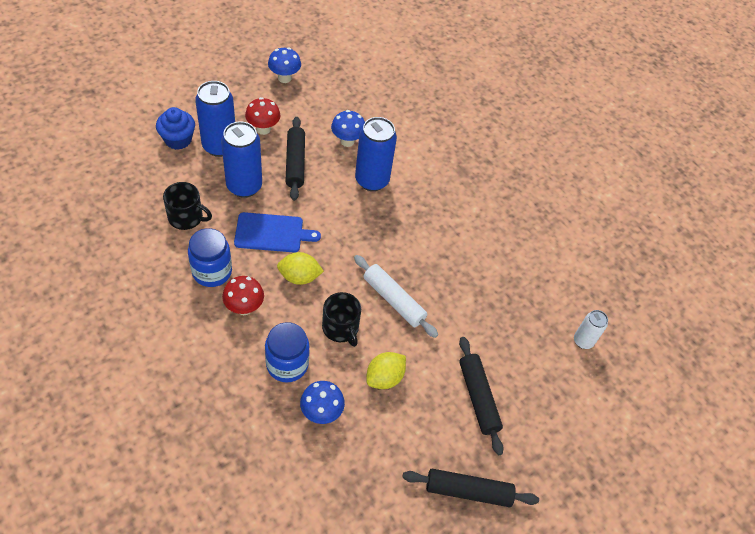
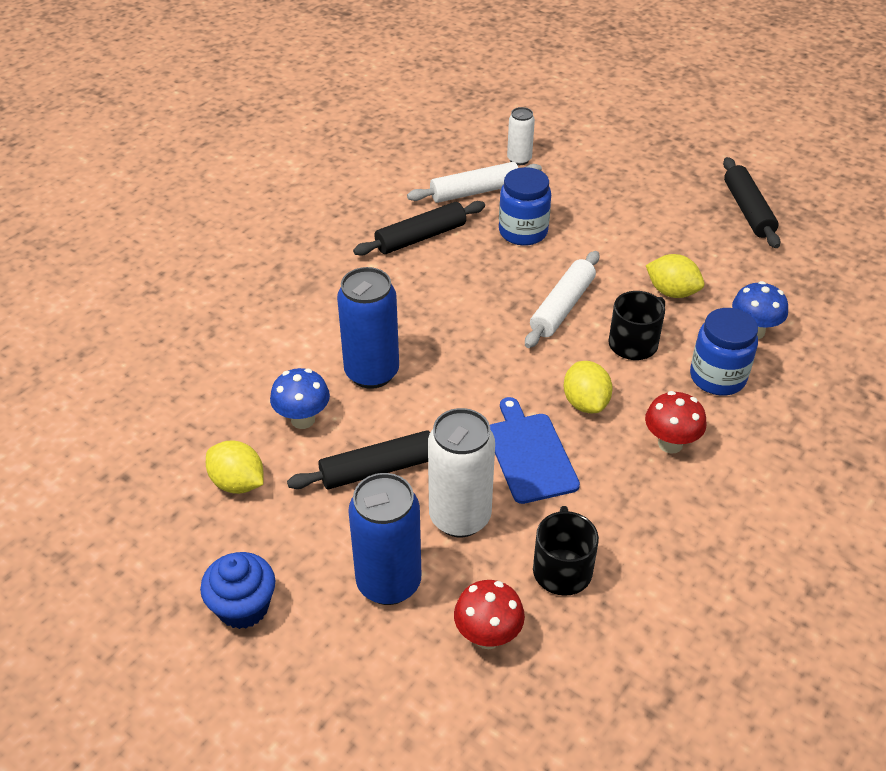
camera: 100 degrees left, 10 degrees down
(178, 140) = (401, 652): blue cupcake -> blue cupcake (243, 607)
(212, 271) = (638, 499): blue jar -> blue jar (523, 232)
(244, 186) = (460, 517): blue can -> white can
(263, 129) = (321, 535): red mushroom -> red mushroom (487, 636)
(284, 78) = (177, 546): blue mushroom -> none
(314, 106) = (238, 483): none -> yellow lemon
(478, 398) = (642, 220): black rolling pin -> black rolling pin (421, 237)
(544, 295) = (475, 191): none -> white rolling pin

